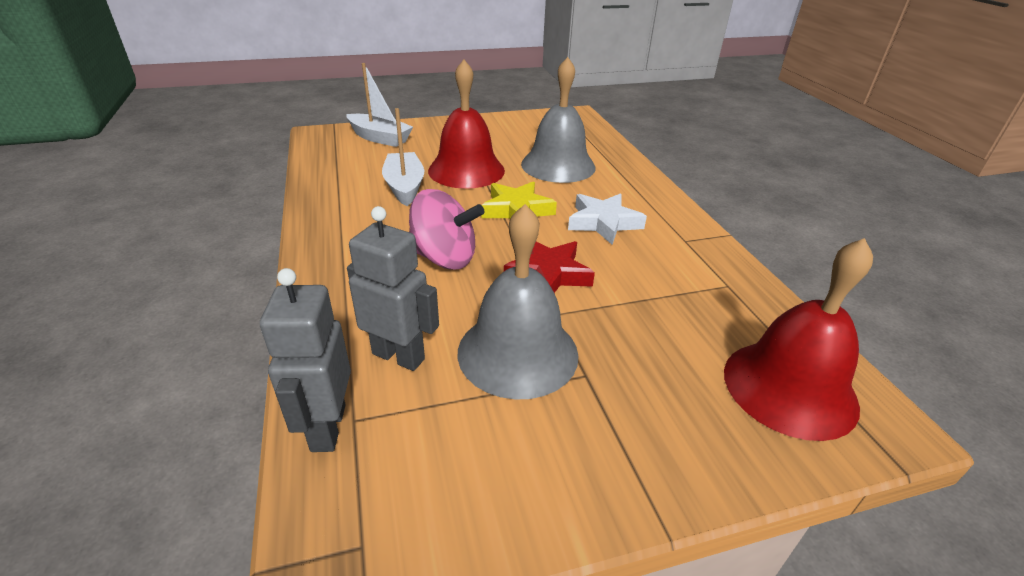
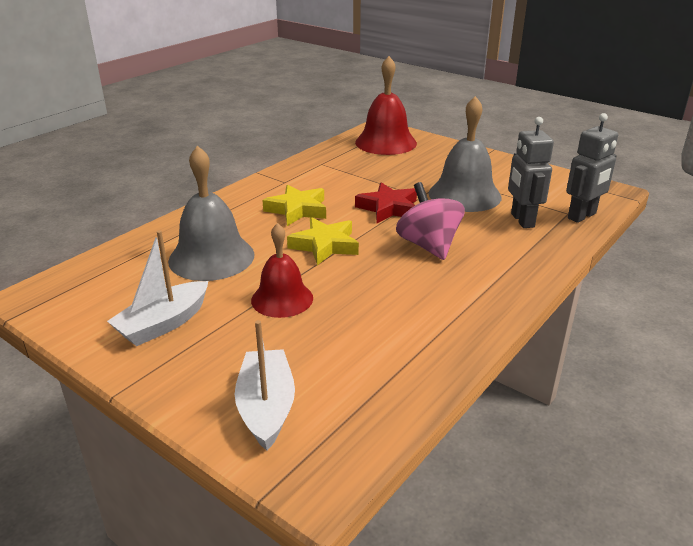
camera: 125 degrees left, 5 degrees down
(404, 186) = (360, 315): white boat -> white boat (163, 324)
(466, 170) = (282, 299): red bell -> red bell, size x0.66
(603, 223) = (297, 210): white star -> yellow star

